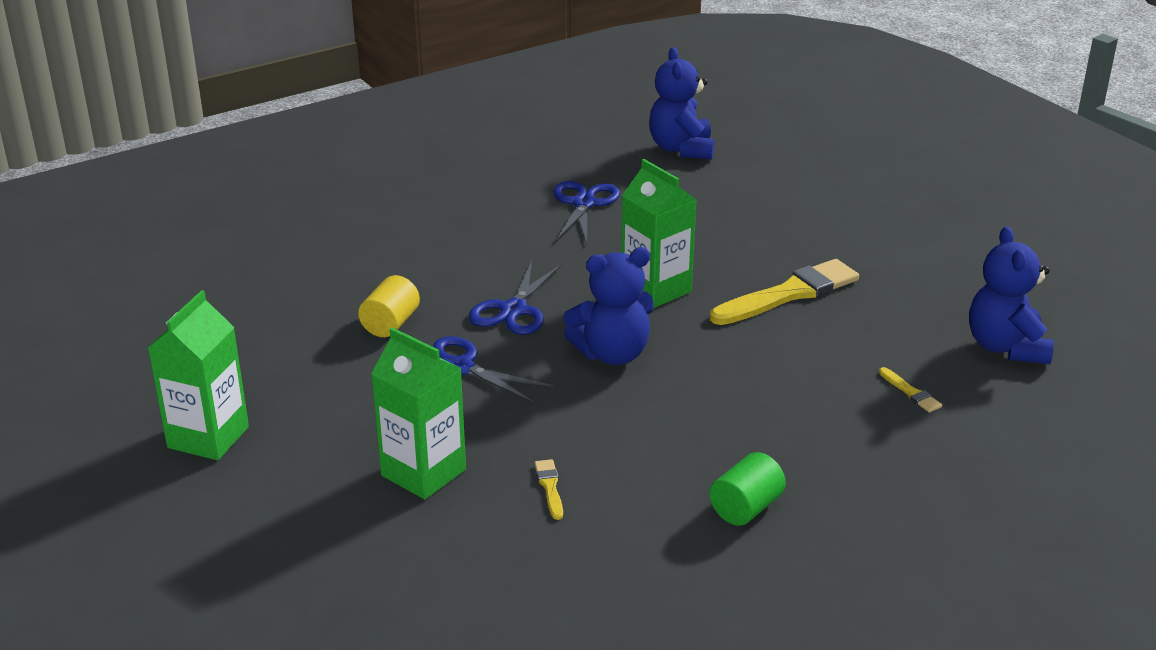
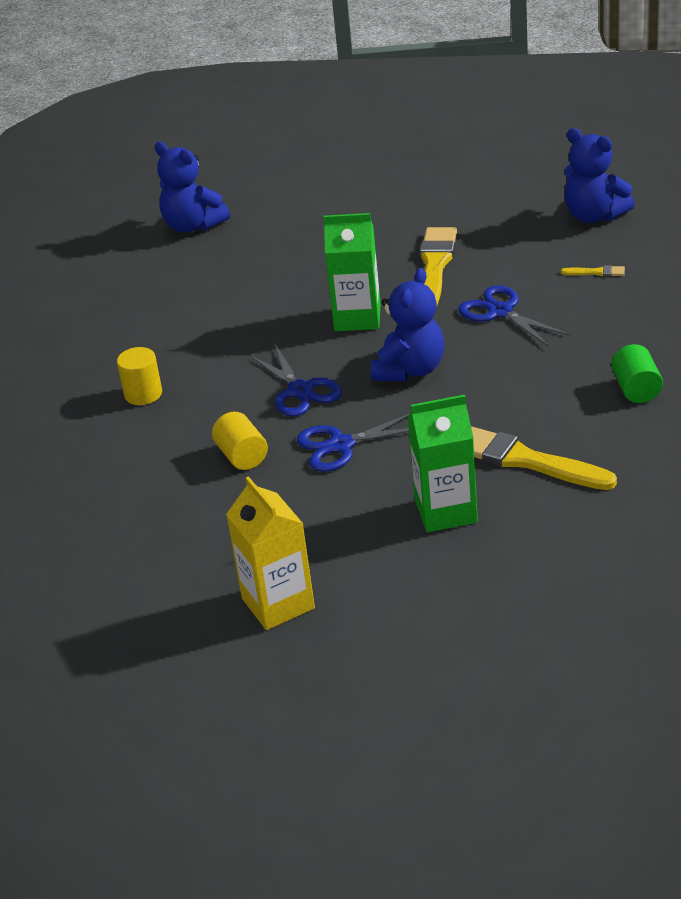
camera: 45 degrees left, 5 degrees up
(208, 437) = (278, 603): green carton -> yellow carton
(423, 237) = (143, 394): none -> yellow cylinder
(550, 487) = (526, 460): yellow brush -> yellow brush, size x2.33
(584, 203) = (204, 300): blue scissors -> blue scissors (500, 312)

